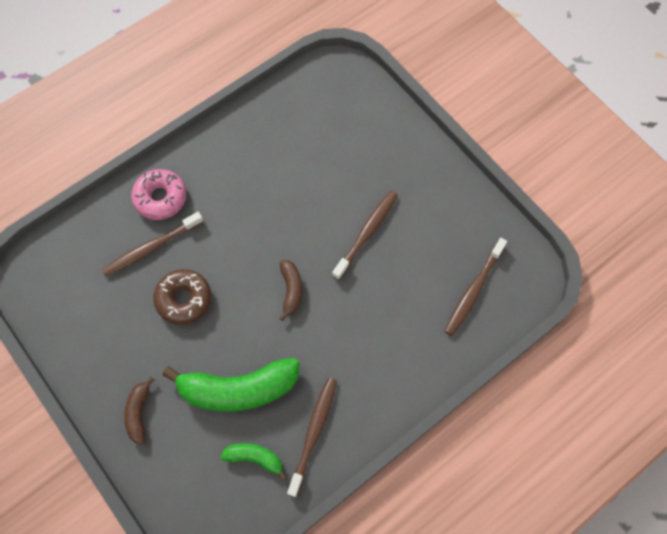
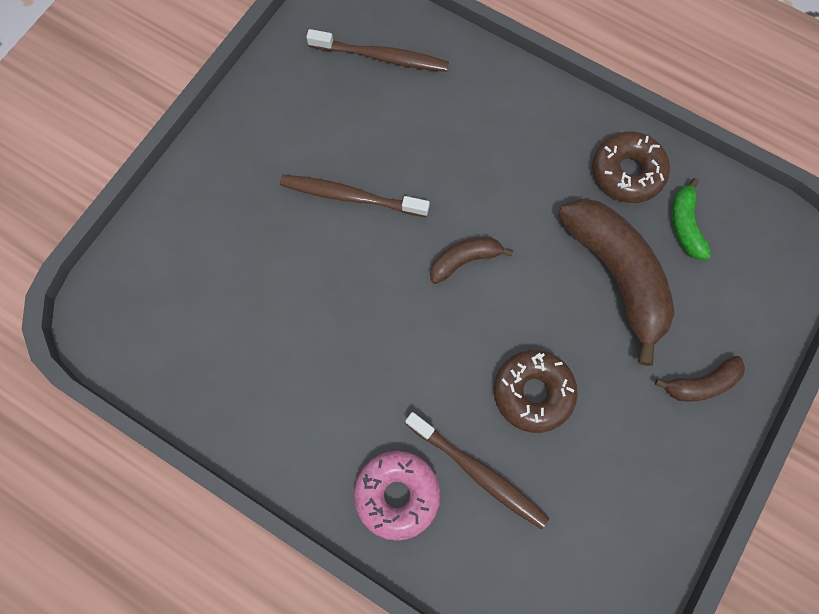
camera: 110 degrees left, 5 degrees up
(238, 389) = (616, 275): green banana -> brown banana
(313, 433) = (627, 172): brown toothbrush -> brown donut

